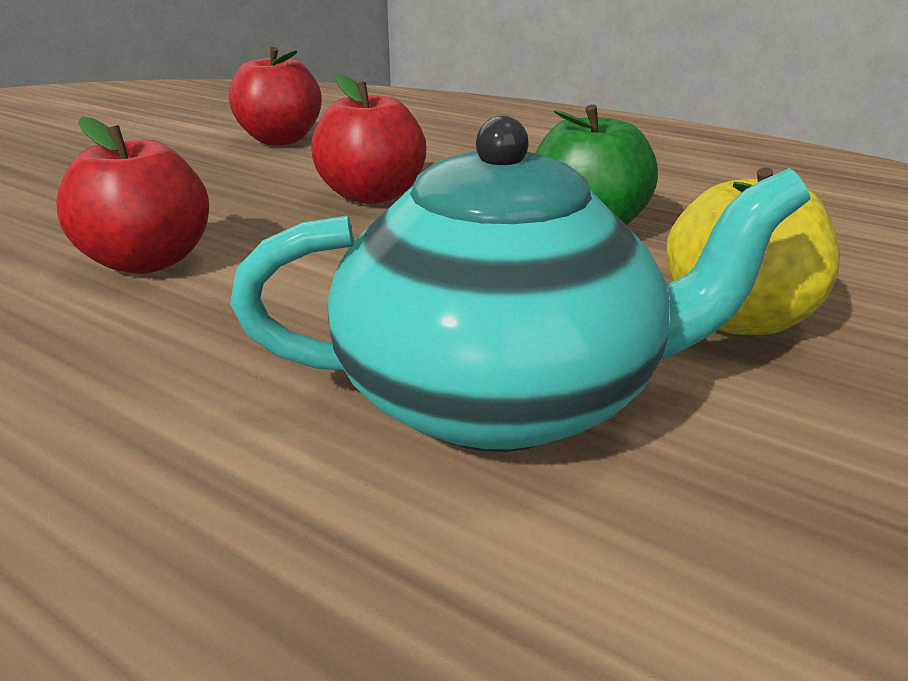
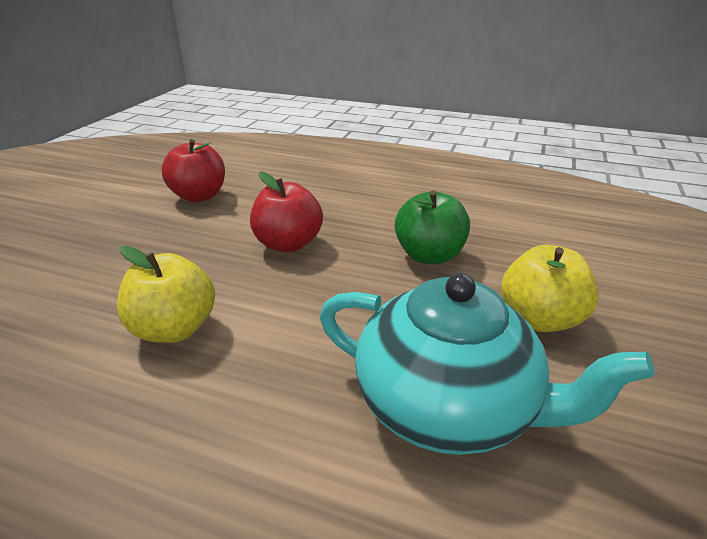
camera: 15 degrees left, 5 degrees up
(147, 262) = (174, 329): red apple -> yellow apple
(504, 398) = (448, 405): turquoise teapot -> turquoise teapot turned 45 degrees clockwise

